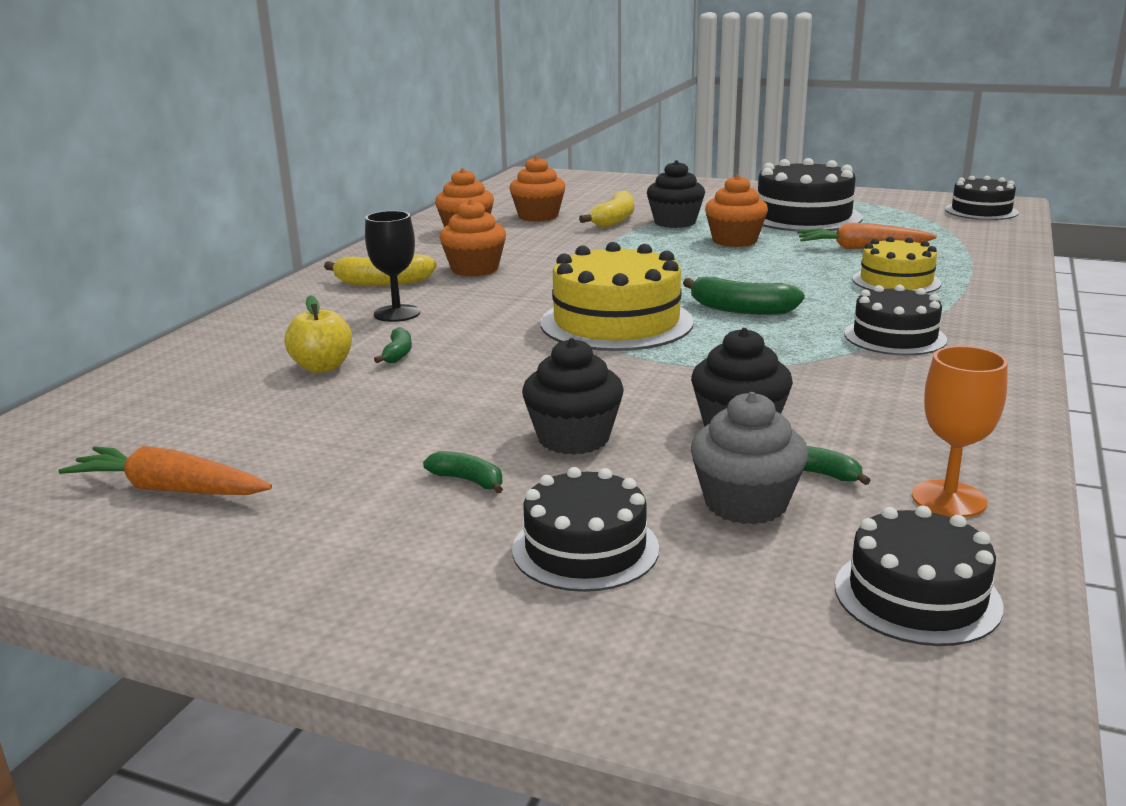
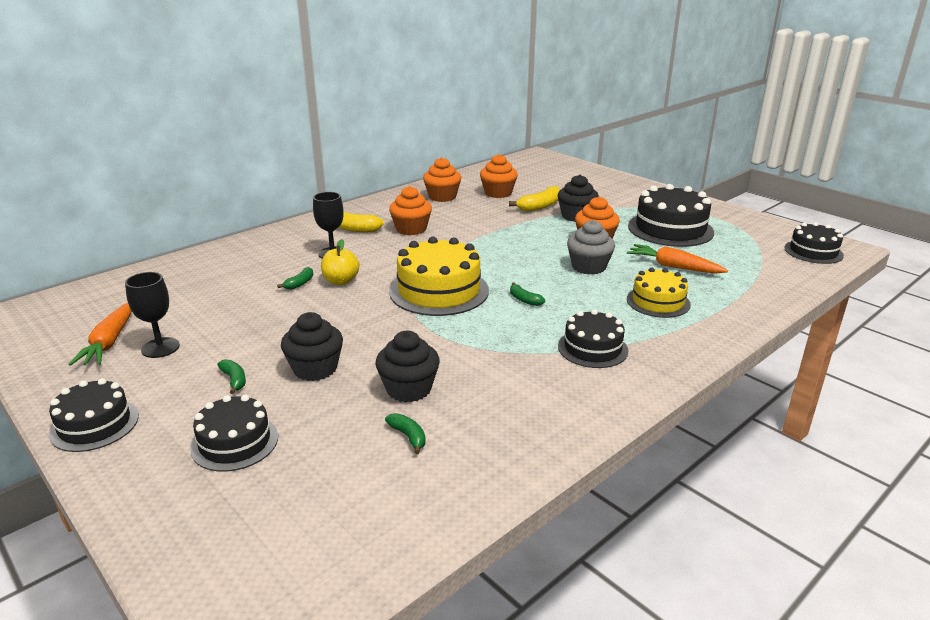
camera: 25 degrees right, 5 degrees up
(170, 489) = (109, 342): orange carrot -> orange carrot turned 135 degrees counterclockwise
(278, 474) = (160, 348): none -> black goblet
(322, 367) = (255, 283): yellow apple -> yellow apple (341, 281)
(740, 309) = (524, 300): green banana -> green banana, size x0.56
(745, 503) = (345, 443): grey cupcake -> grey cupcake (588, 267)
(917, 595) = (352, 536): black cake -> black cake (95, 424)
(948, 499) = (457, 480): orange goblet -> none

